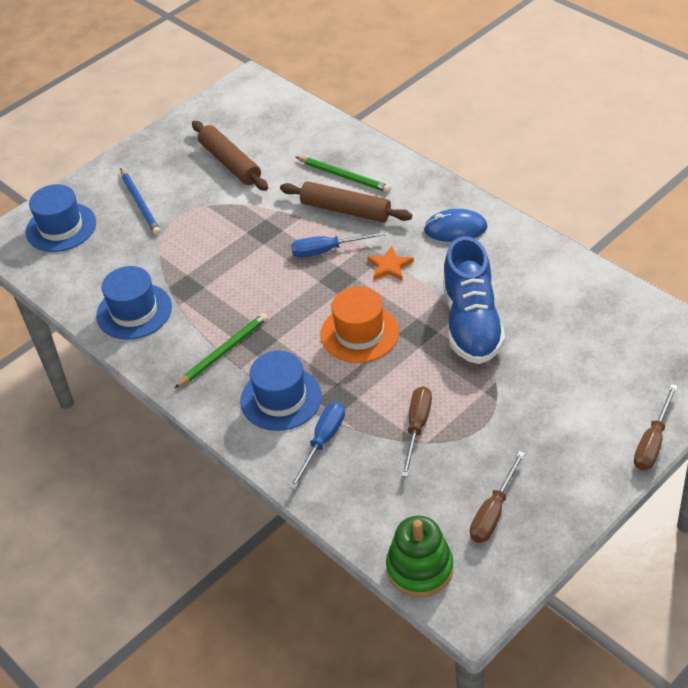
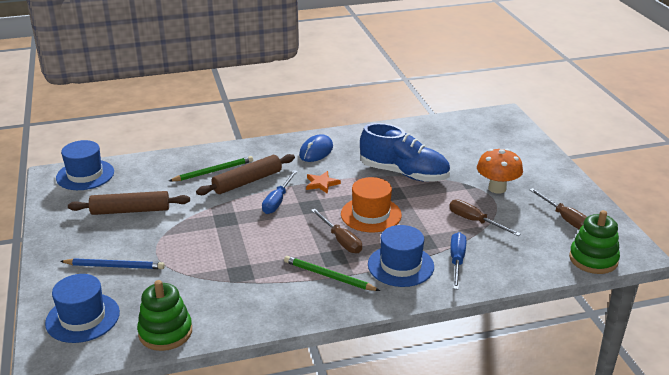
camera: 65 degrees left, 15 degrees down
(73, 286) = (165, 332): none -> green stacking toy
(134, 311) = (236, 307): blue hat -> blue hat (85, 175)
(224, 351) = (328, 276): green pencil -> green pencil turned 45 degrees counterclockwise
(323, 442) = (457, 261): blue screwdriver -> blue screwdriver turned 45 degrees clockwise
(511, 421) = (497, 188): none -> orange mushroom
(652, 442) = (548, 153): brown screwdriver -> brown screwdriver (340, 240)

